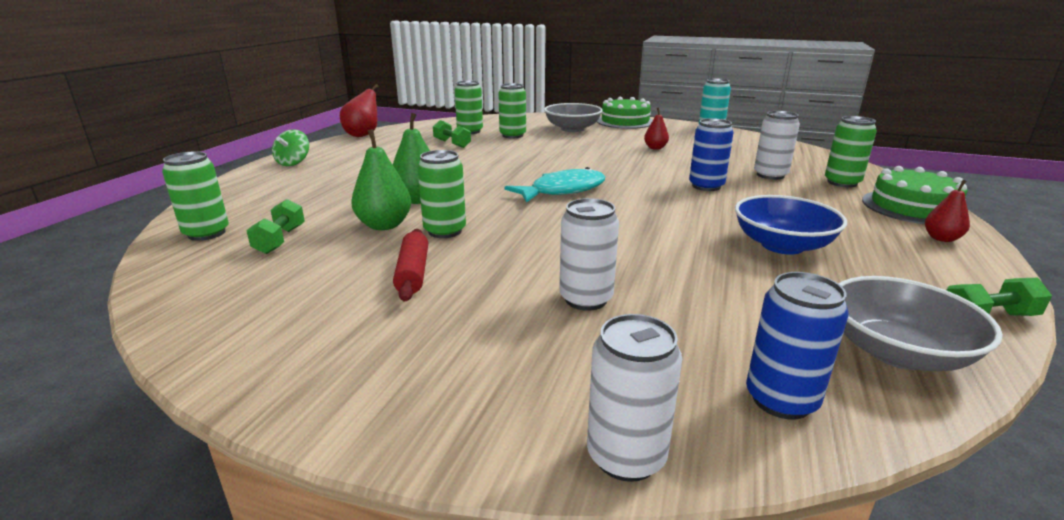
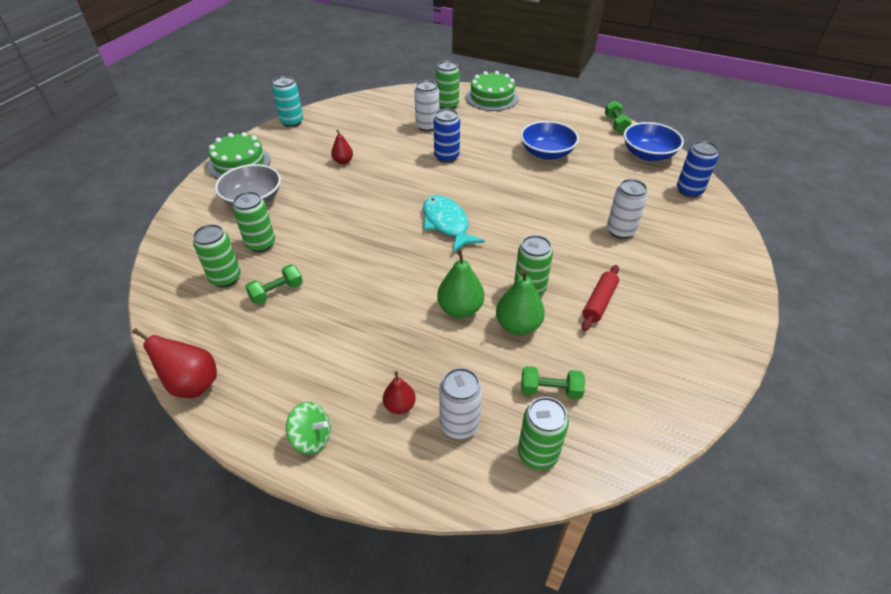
camera: 85 degrees left, 20 degrees up
(413, 273) = (599, 302): red rolling pin -> red rolling pin turned 60 degrees counterclockwise
(626, 456) = (735, 234): white can -> white can (459, 424)
(896, 352) = (648, 154): grey bowl -> blue bowl
(941, 238) = (535, 105): red pear -> red pear (400, 406)

